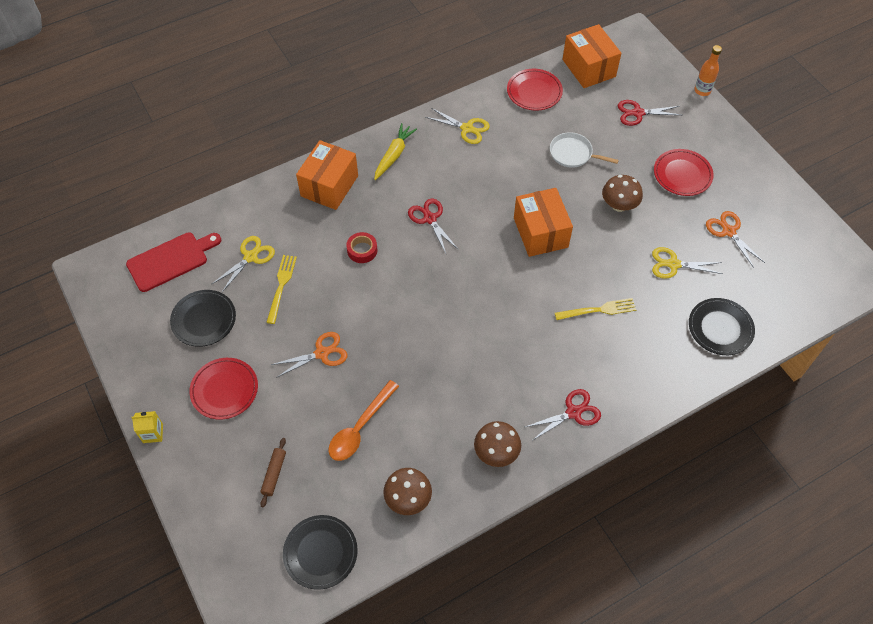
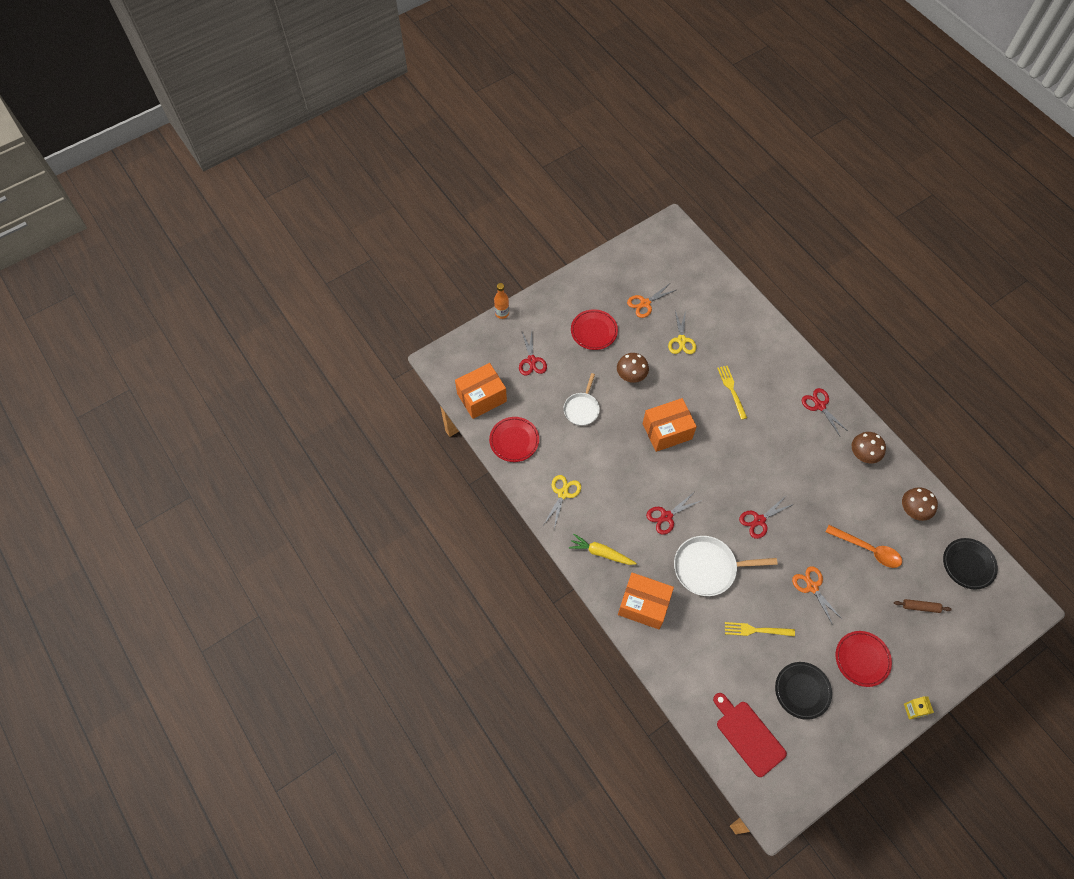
camera: 95 degrees left, 5 degrees up
(250, 257) = (731, 662): yellow scissors -> none
(362, 250) = (708, 568): red tape -> white pan
(414, 311) = (759, 520): none -> red scissors
(720, 328) = (731, 313): black plate -> none

